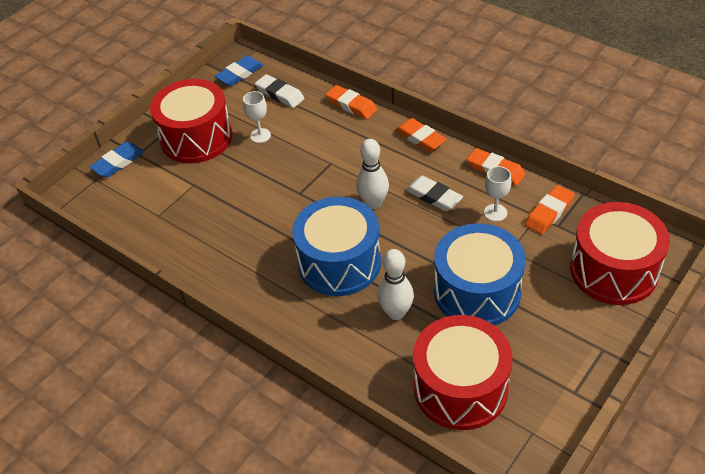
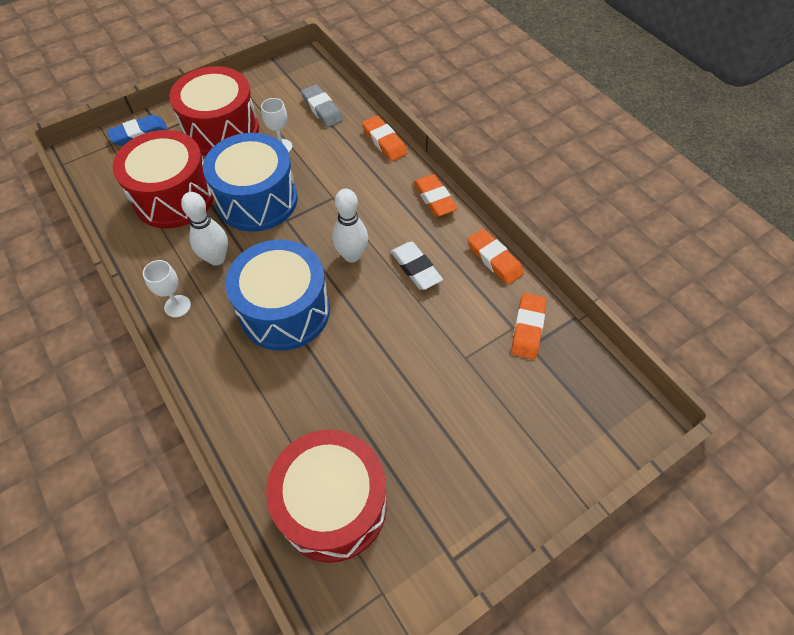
camera: 15 degrees right, 10 degrees up
(240, 74) = (296, 77): blue eraser -> none
(280, 94) = (322, 109): white eraser -> grey eraser
(396, 313) = (311, 389): white bowling pin -> white bowling pin (216, 258)
(477, 292) = (406, 395): blue drum -> blue drum (257, 200)
(495, 212) = (470, 308): white goblet -> white goblet (177, 306)
(549, 213) = (527, 328): orange eraser -> orange eraser turned 45 degrees counterclockwise
(613, 270) = (567, 423): red drum -> red drum (174, 197)

